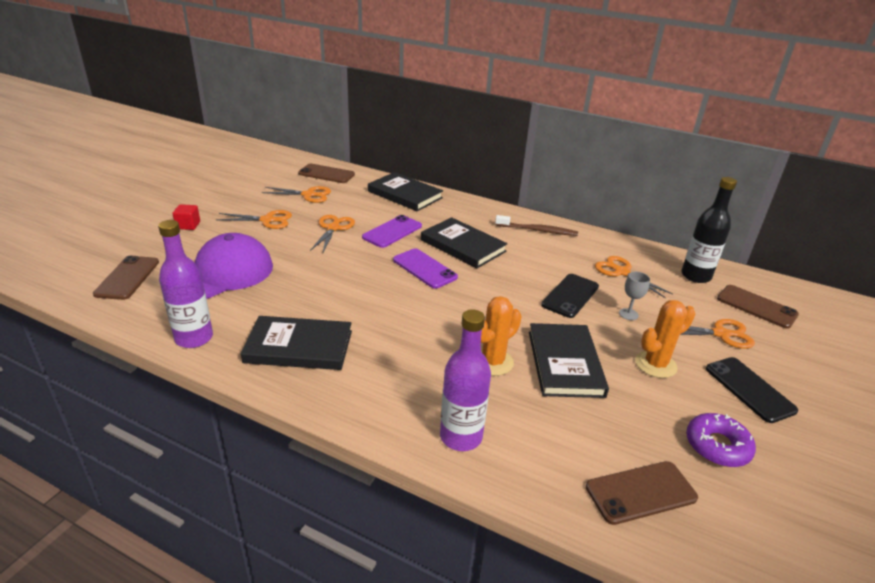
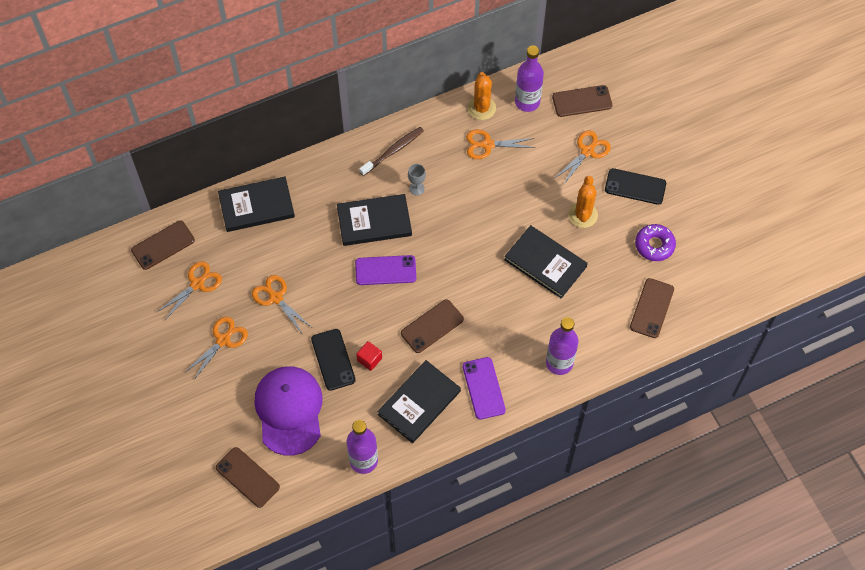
camera: 50 degrees left, 30 degrees up
(188, 225) = (187, 404): red cube -> red cube (369, 359)
(392, 232) = (314, 258): purple phone -> purple phone (483, 388)
(398, 318) = (432, 326): none -> brown phone
(492, 362) = (515, 302): orange cactus -> orange cactus (481, 108)
(570, 296) = (488, 202): black phone -> black phone (333, 359)
(628, 314) = (531, 185): grey goblet -> grey goblet (417, 188)
(695, 276) = (527, 102): black bottle -> purple bottle

